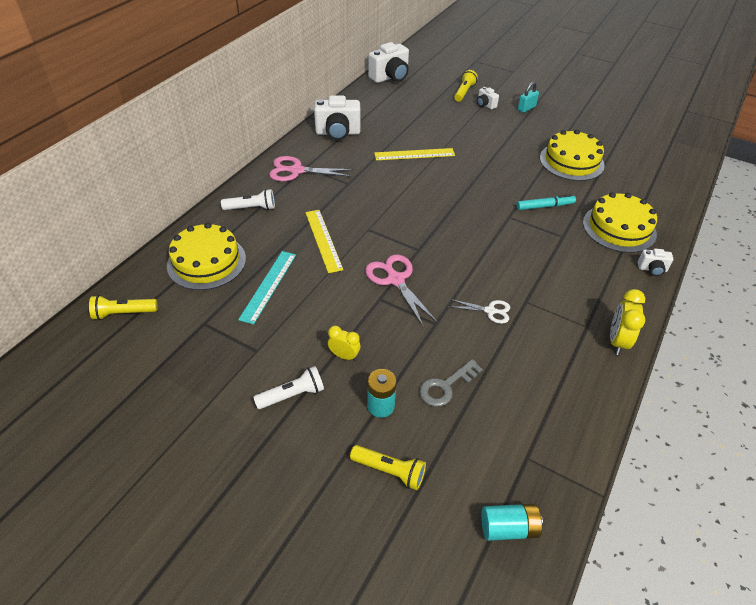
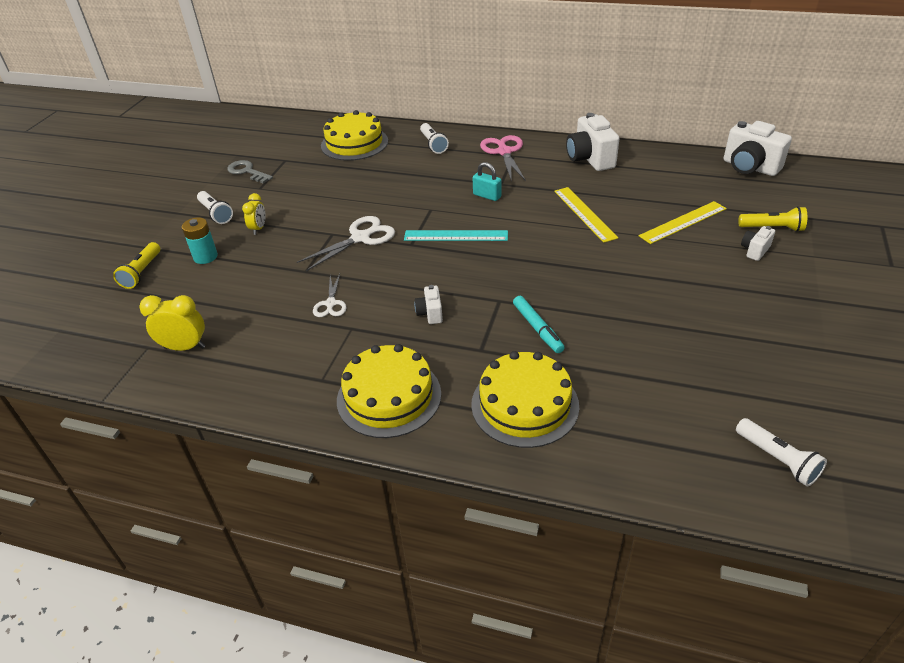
camera: 80 degrees right, 5 degrees down
(123, 313) = (289, 128): yellow flashlight -> none
(268, 286) = (334, 176): turquoise ruler -> turquoise ruler (456, 235)
(323, 240) = (403, 188): yellow ruler -> yellow ruler (683, 222)
(395, 280) = (360, 238): pink scissors -> white scissors
(446, 386) = (228, 288): grey key -> grey key (247, 172)
(508, 528) = (81, 342): turquoise battery -> none
(526, 108) = (784, 289): turquoise padlock -> turquoise padlock (487, 196)
(571, 161) = (667, 347): yellow cake -> yellow cake (389, 396)
(617, 341) = (302, 407): yellow clock -> yellow clock (184, 347)
(652, 269) = (445, 441): white camera -> white camera (430, 313)
(661, 153) = (777, 459): none -> white flashlight

